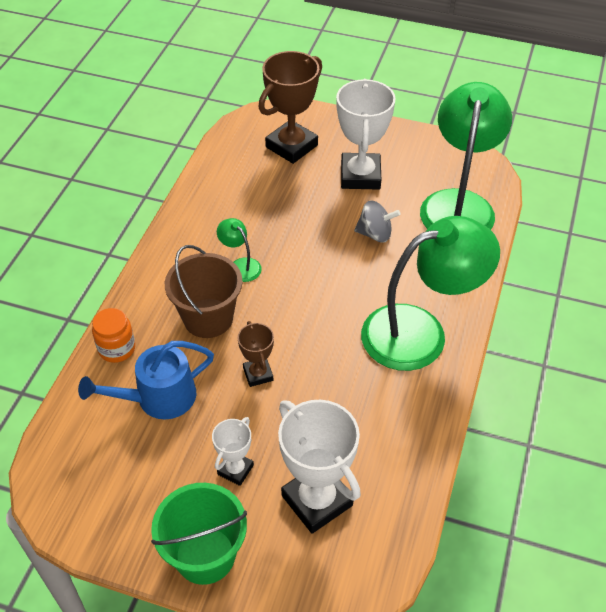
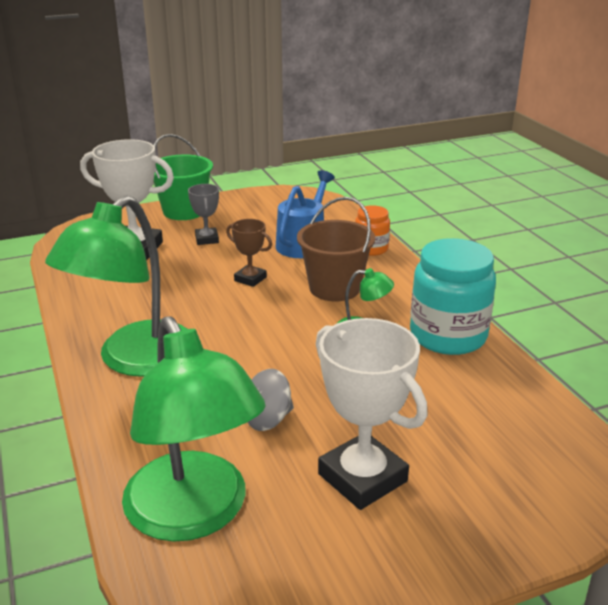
camera: 140 degrees right, 20 degrees down
(197, 226) = (448, 336): none -> turquoise jar
(235, 470) = (207, 239): white trophy -> grey trophy
(291, 146) = (494, 466): brown trophy -> none

